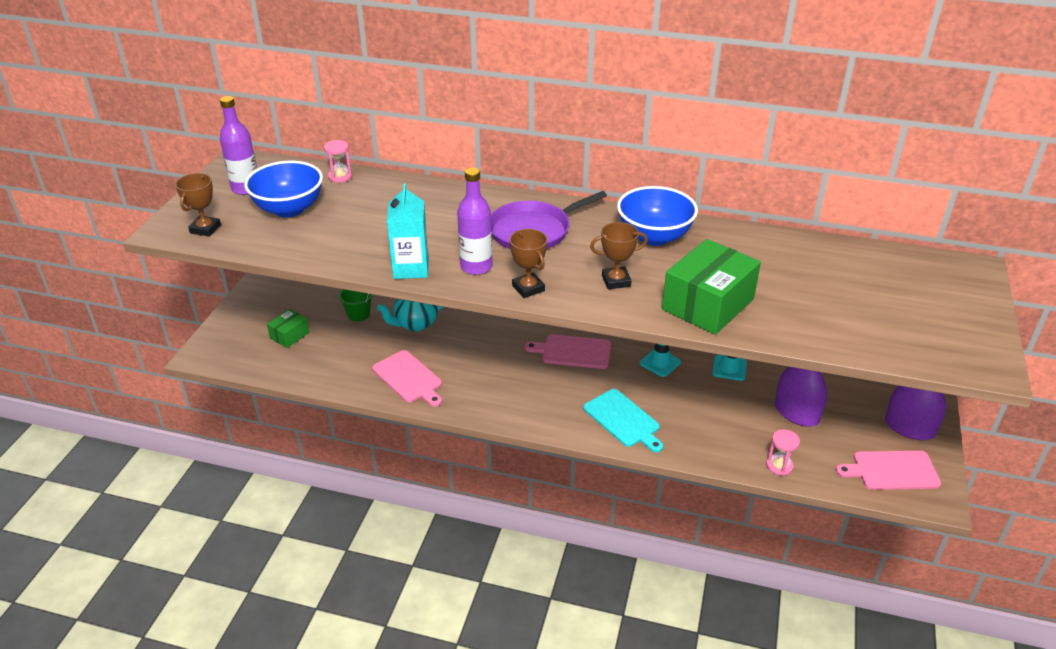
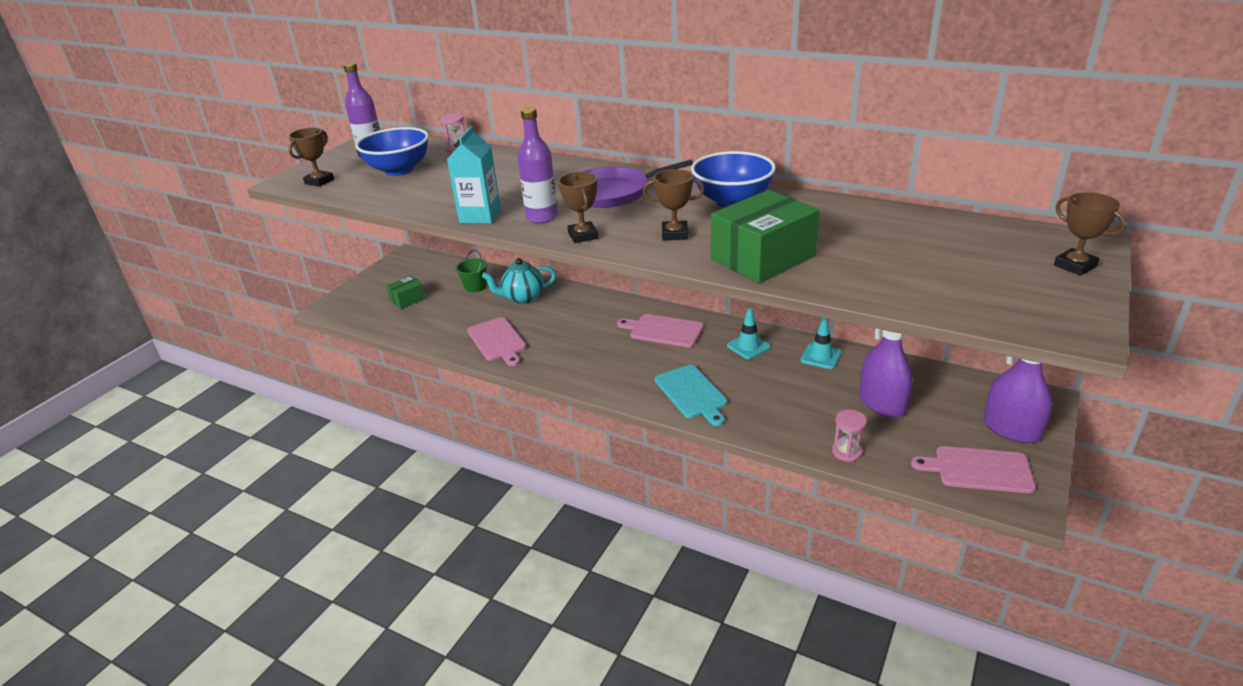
camera: 15 degrees right, 5 degrees down
(969, 296) = (1075, 266): none -> brown trophy

